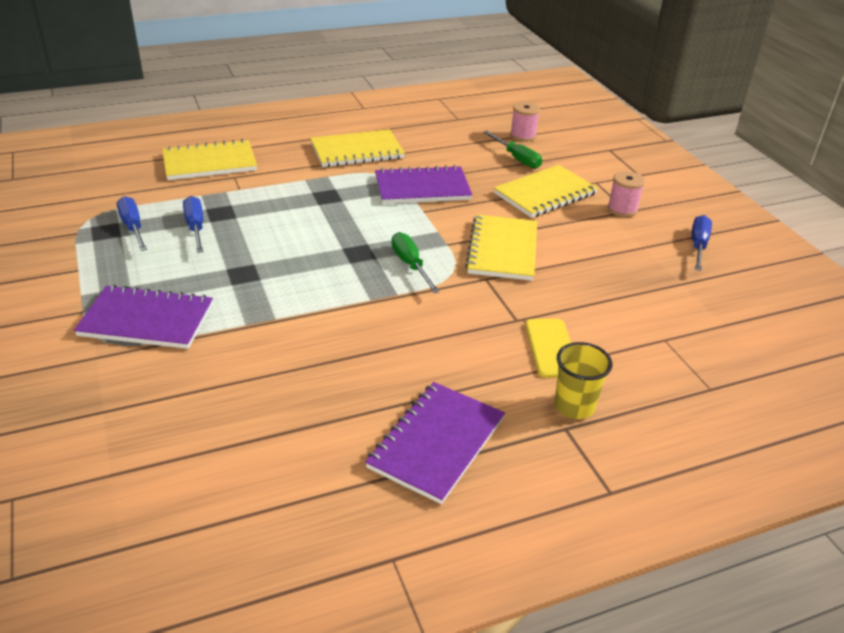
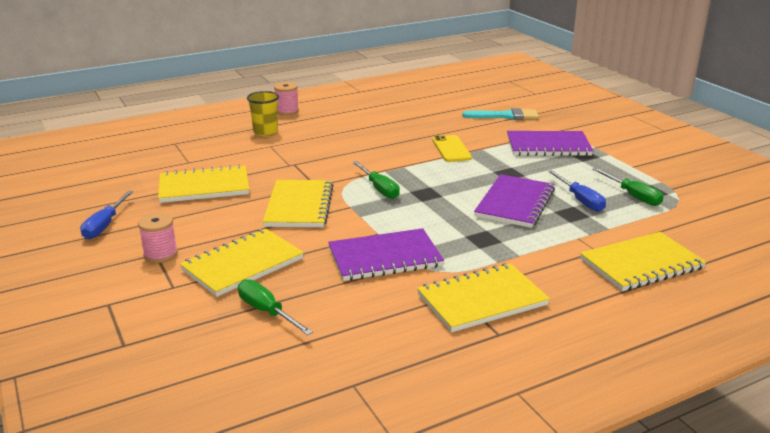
camera: 175 degrees right, 10 degrees down
(133, 227) = (632, 196): blue screwdriver -> green screwdriver
(146, 411) = (505, 116): none -> turquoise brush
(437, 443) = (345, 116): purple notebook -> purple notebook (515, 203)
(523, 136) = (250, 357): pink spool -> pink spool (287, 111)
(551, 348) = (272, 152): yellow phone -> yellow phone (451, 149)
(620, 289) = (204, 187): none -> yellow notebook

